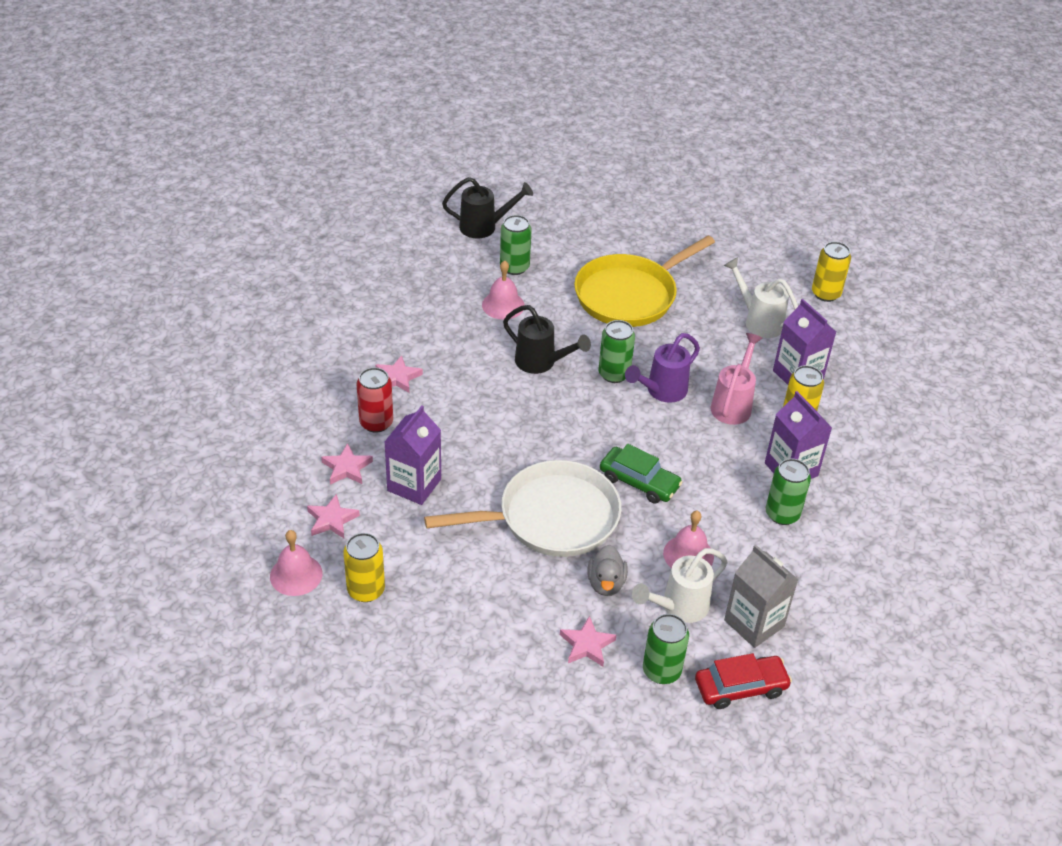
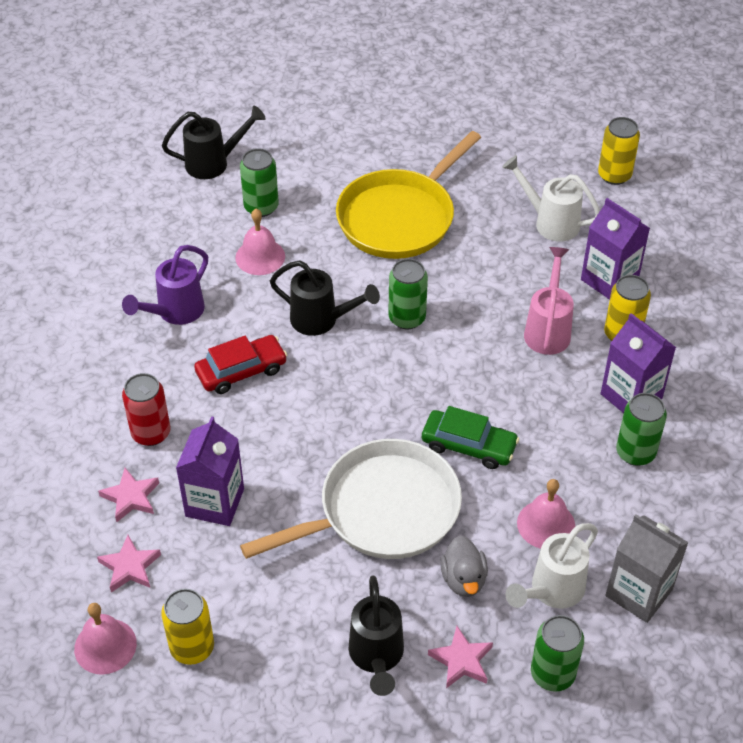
camera: 10 degrees left, 5 degrees up
(398, 377) = (161, 371): pink star -> none
(516, 628) = (376, 658): none -> black watering can
(661, 391) = (465, 329): purple watering can -> purple watering can (175, 313)
(740, 687) = (644, 674): red car -> red car (241, 371)

